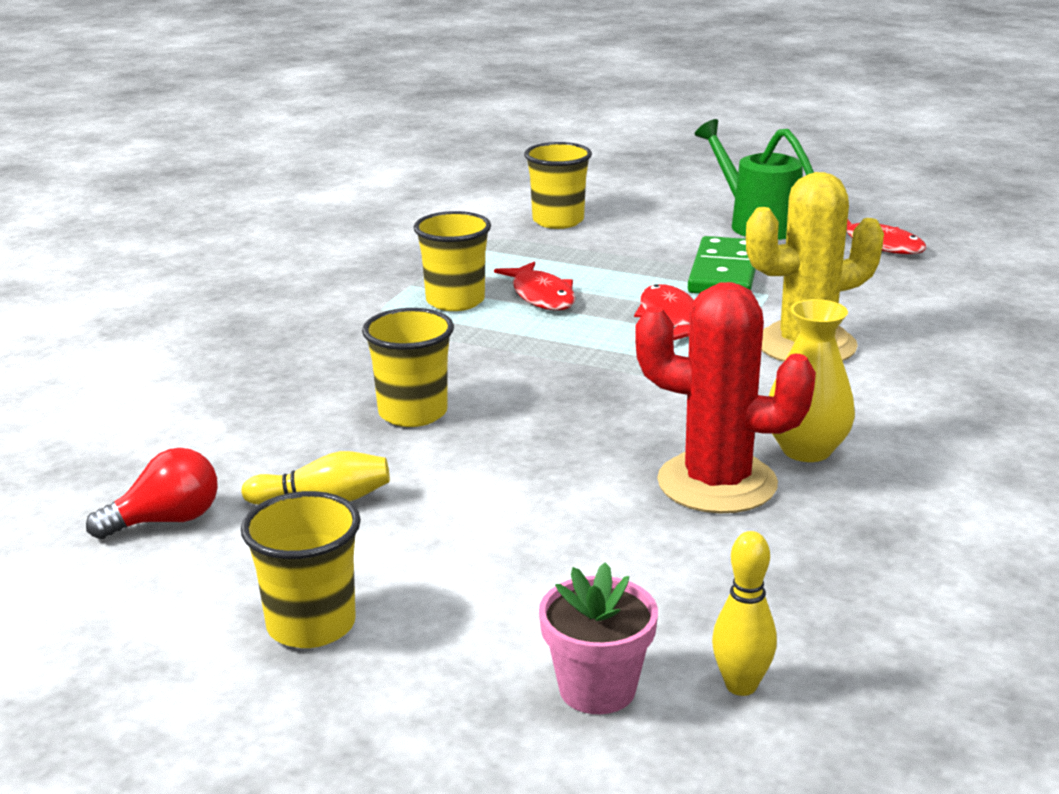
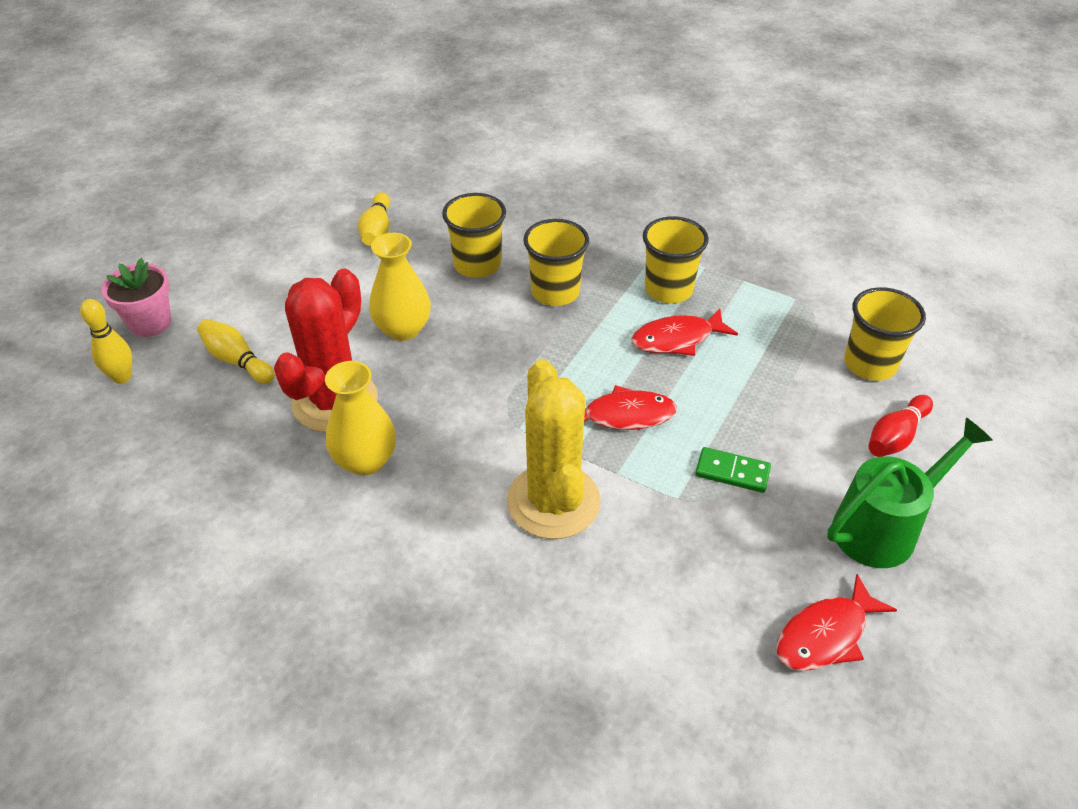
camera: 95 degrees right, 20 degrees up
(166, 521) = (374, 178): red light bulb -> none
(311, 625) = (254, 229): yellow cup -> yellow cup (555, 292)
(560, 452) = (403, 329): none -> yellow vase
(650, 216) = (895, 437): none -> red bowling pin
(664, 576) = (237, 360): none -> yellow bowling pin
(724, 273) = (732, 472): green domino -> green domino, size x0.56

